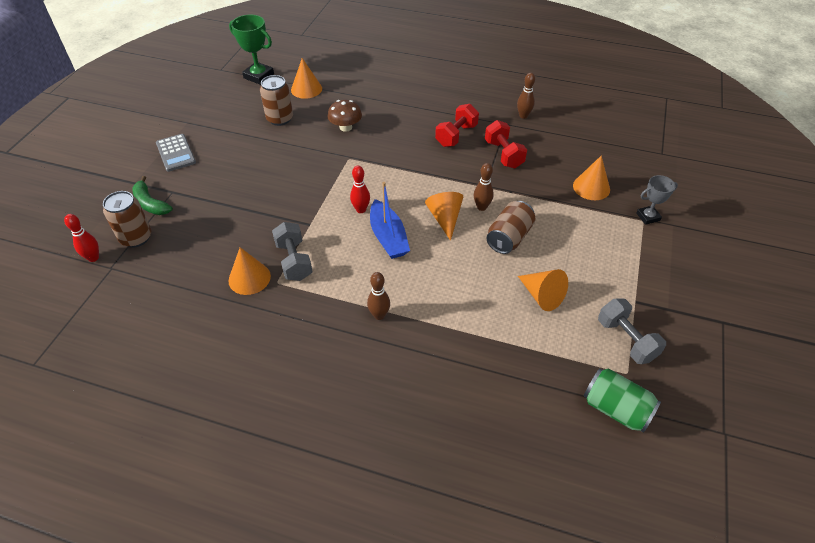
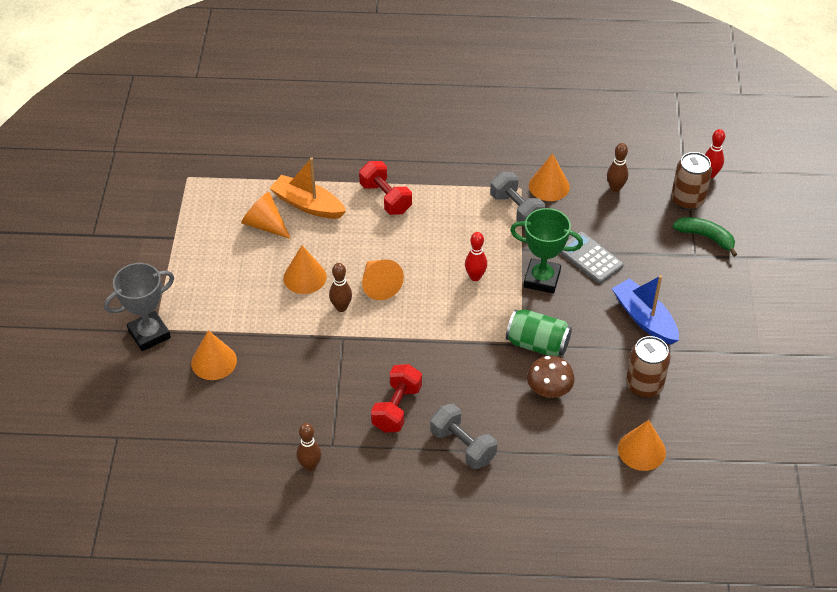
camera: 165 degrees right, 0 degrees up
(175, 153) = (734, 304): grey calculator -> grey calculator (590, 258)
(259, 76) = (728, 461): green trophy -> green trophy (542, 279)
(379, 315) = (413, 179): brown bowling pin -> brown bowling pin (615, 188)
(388, 237) = (433, 252): blue boat -> blue boat (644, 318)
(495, 309) = (308, 205): none -> orange boat
(503, 154) = (328, 389): red dumbbell -> red dumbbell (385, 198)
(509, 238) = (305, 277): brown can -> orange cone
(616, 409) = (199, 150): green can -> green can (537, 344)
(626, 340) = (186, 202): grey dumbbell -> grey dumbbell (462, 446)
(648, 217) = (149, 334): grey trophy -> grey trophy, size x1.59

